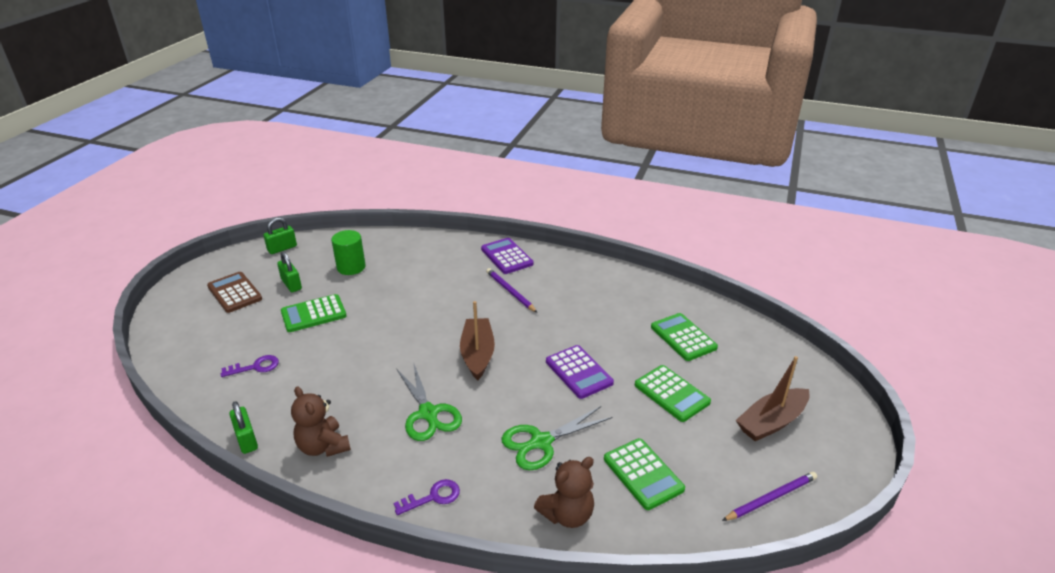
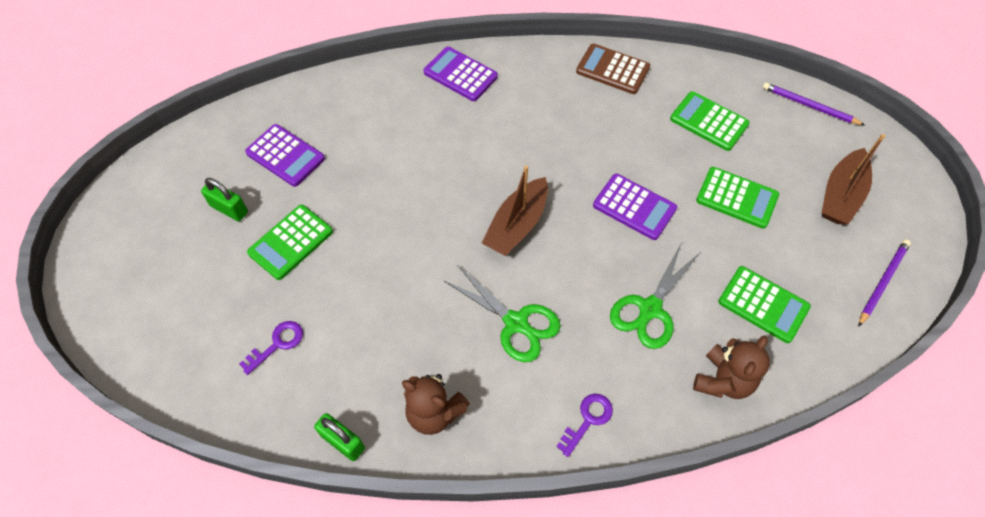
camera: 25 degrees left, 25 degrees up
(234, 293) = (165, 249): brown calculator -> brown calculator (612, 69)
(282, 248) = (173, 158): green padlock -> none
(351, 267) = (285, 156): green cylinder -> purple calculator
(477, 354) = (517, 225): brown boat -> brown boat turned 120 degrees counterclockwise
(510, 291) = (497, 125): purple pencil -> purple pencil (809, 106)

